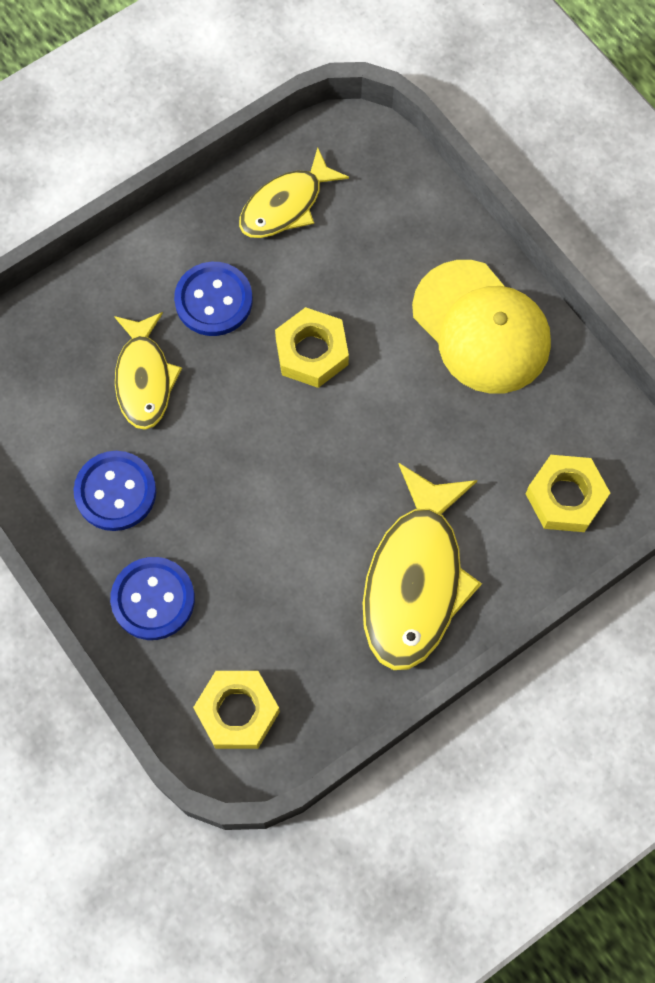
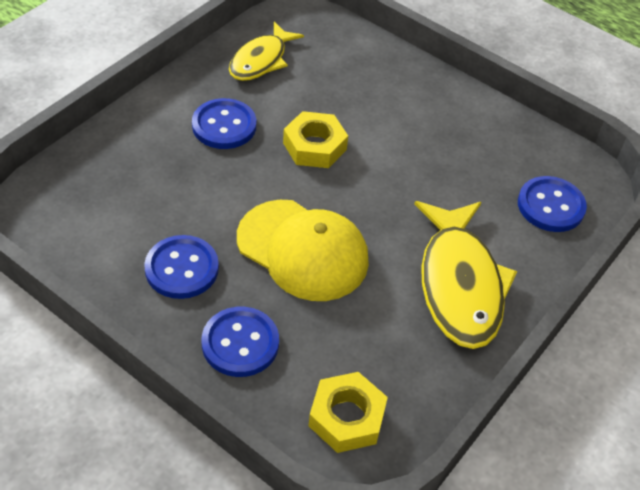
camera: 20 degrees left, 20 degrees down
(144, 378) = (183, 185): yellow fish -> none
(481, 327) = (438, 111): yellow cap -> yellow cap (303, 250)
(565, 497) = (550, 206): yellow nut -> blue button

